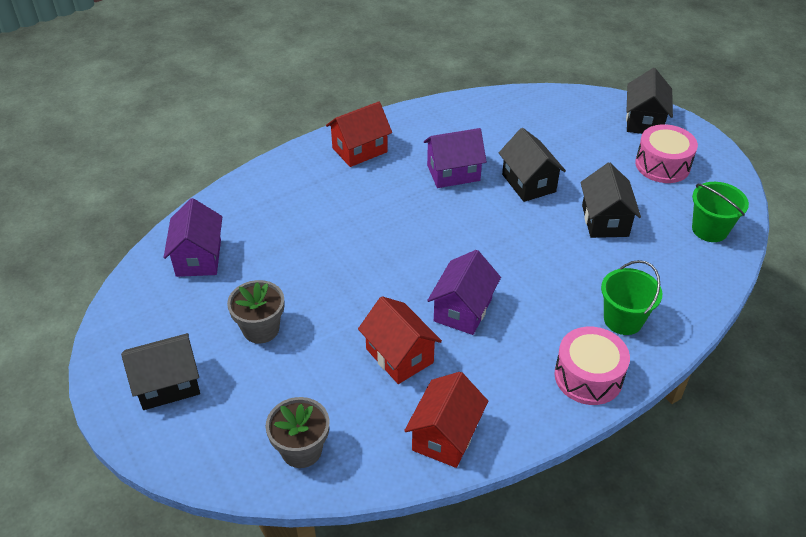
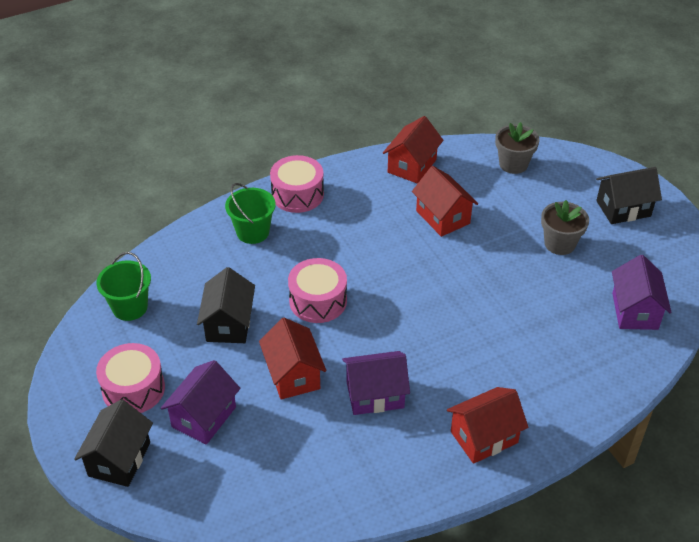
camera: 175 degrees left, 0 degrees up
(463, 310) = (386, 248): purple house -> purple house (204, 417)
(525, 247) = (318, 301): none -> pink drum
(528, 183) = (293, 375): black house -> red house

